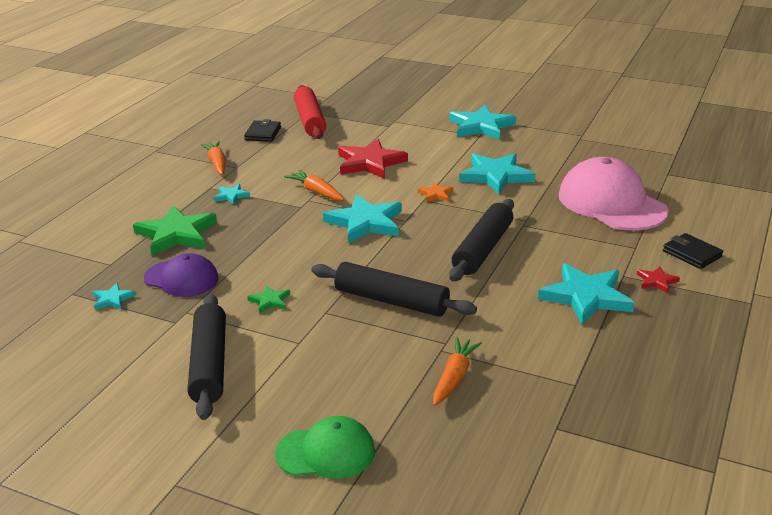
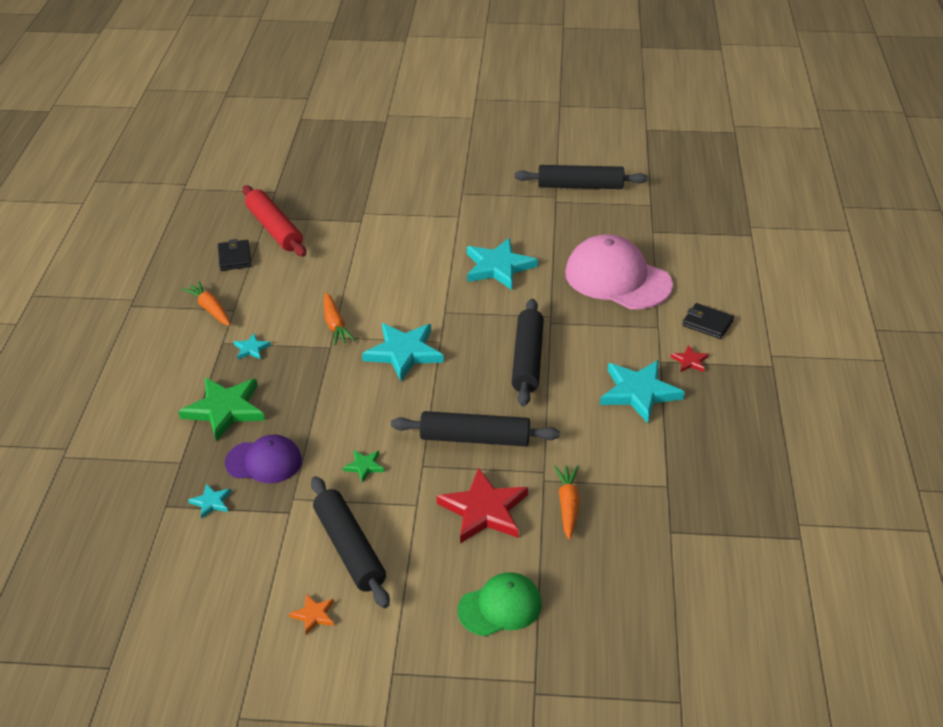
camera: 20 degrees left, 10 degrees up
(316, 192) = (335, 325): orange carrot -> orange carrot turned 135 degrees counterclockwise
(370, 163) = (368, 275): red star -> red star (484, 510)
(435, 194) = (453, 302): orange star -> orange star (313, 615)
(481, 126) = (454, 203): turquoise star -> none
(610, 131) = (580, 186): none -> black rolling pin

